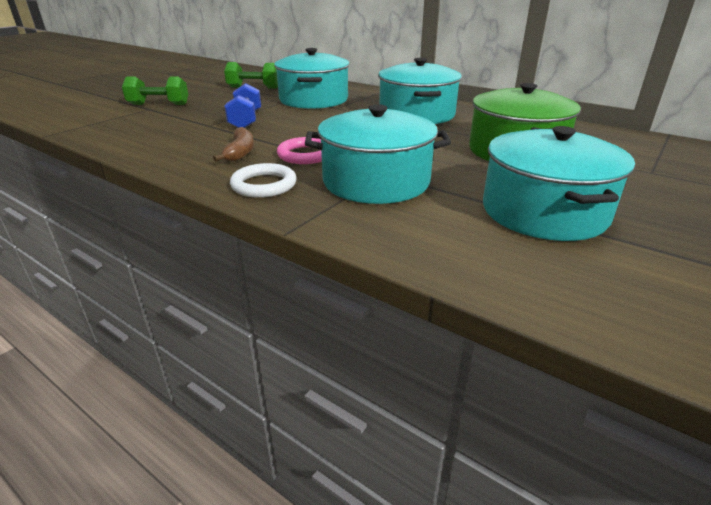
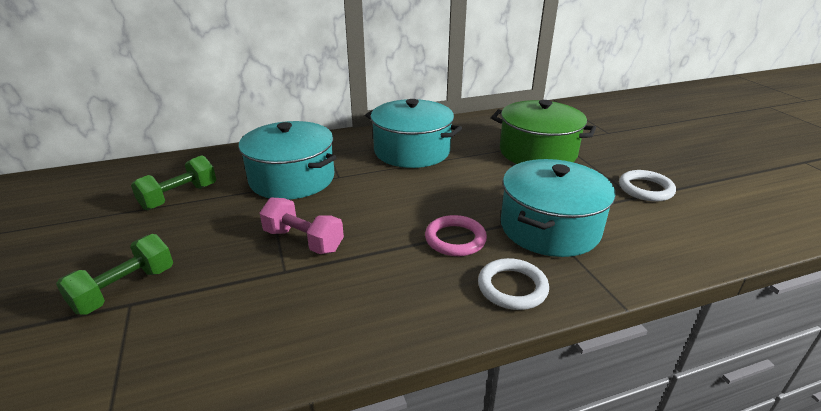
camera: 55 degrees left, 0 degrees up
(240, 152) = (406, 275): brown banana -> none
(245, 120) = (303, 240): blue dumbbell -> pink dumbbell
(544, 211) = (645, 189): turquoise pot -> white ring

